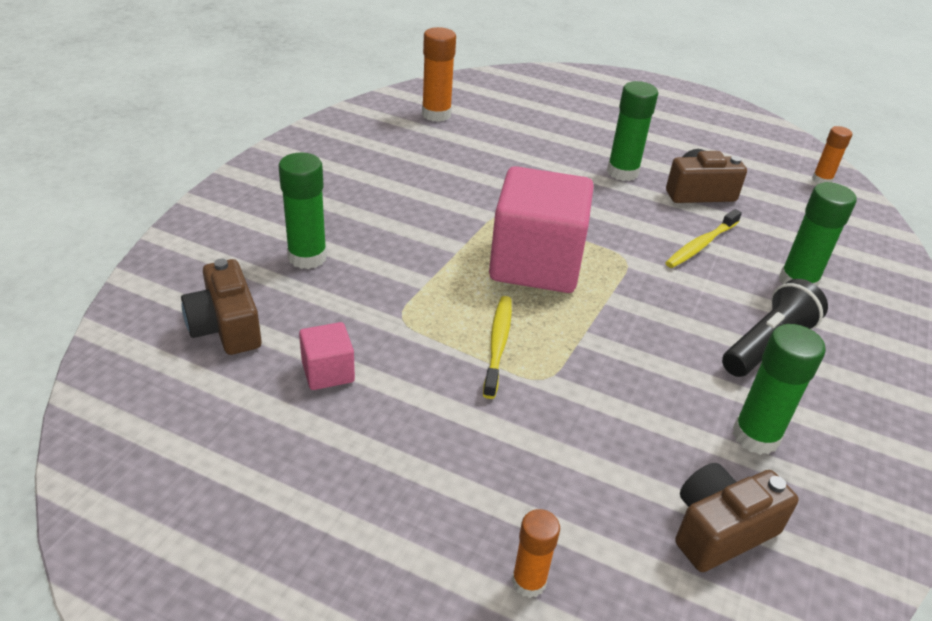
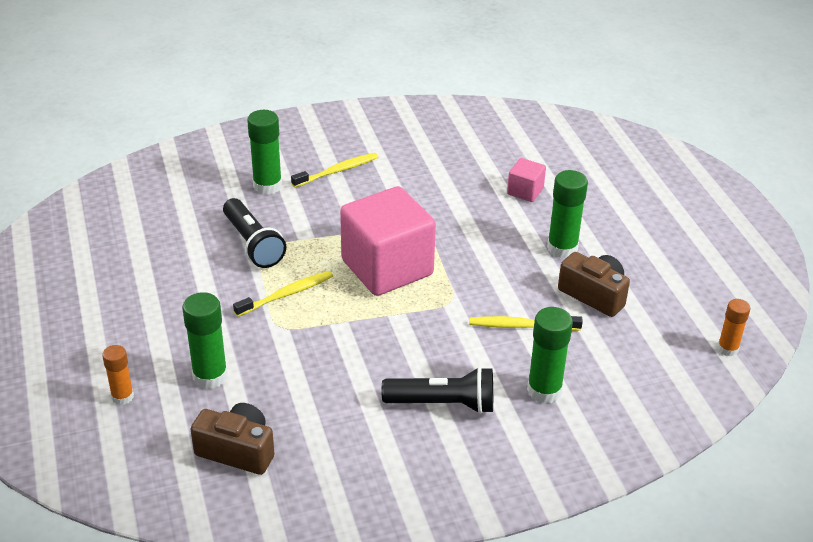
camera: 50 degrees right, 0 degrees up
(226, 327) = (175, 199): brown camera -> none
(328, 372) = (185, 251): pink cube -> pink cube (525, 191)
(352, 208) = (337, 171): none -> yellow toothbrush
(386, 319) = (252, 244): none -> black flashlight
(436, 114) = (499, 136): orange glue stick -> none
(755, 436) = (338, 434): green glue stick -> green glue stick (210, 376)

